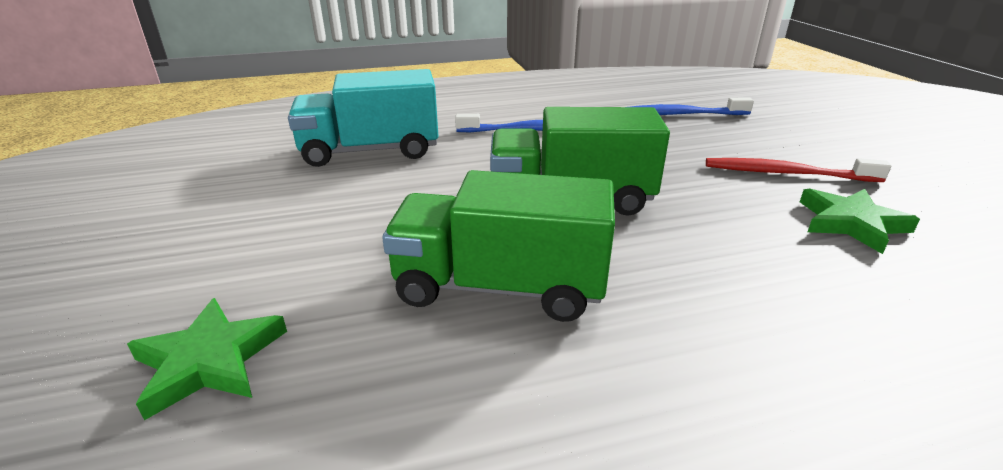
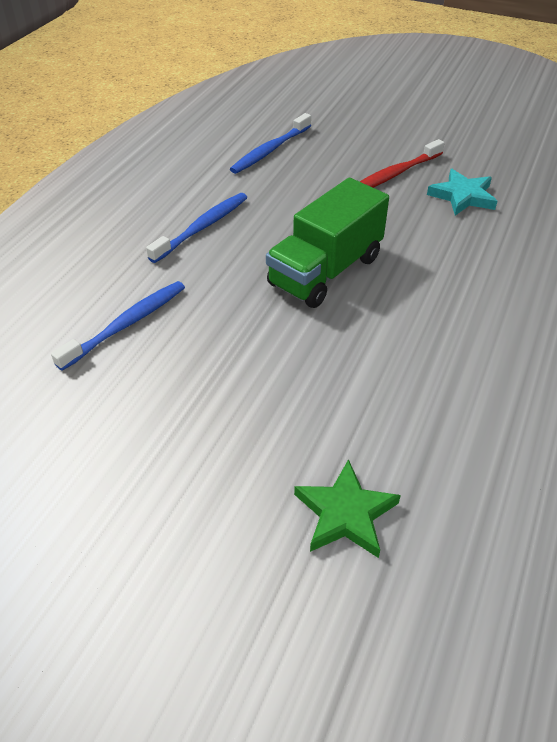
camera: 50 degrees left, 15 degrees up
(371, 151) = (126, 325): turquoise truck -> blue toothbrush
(500, 287) = (390, 356): green truck -> none
(851, 223) = (463, 196): green star -> turquoise star

